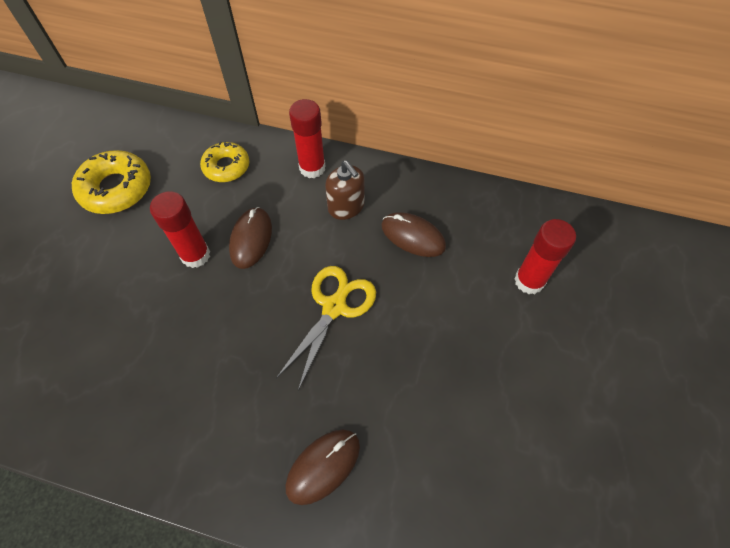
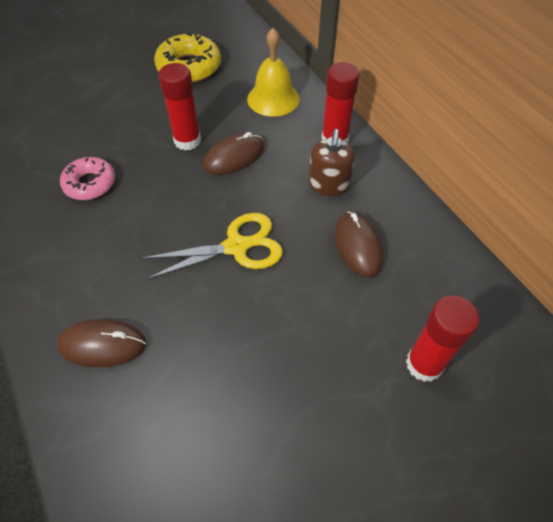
camera: 45 degrees right, 5 degrees down
(152, 359) = (90, 184): none -> pink donut
(226, 167) = (273, 99): yellow donut -> yellow bell

